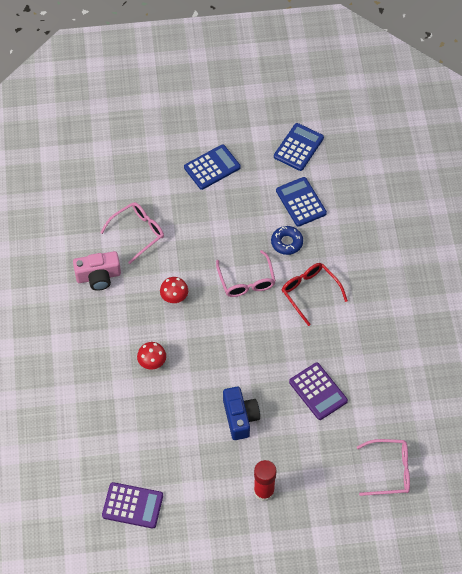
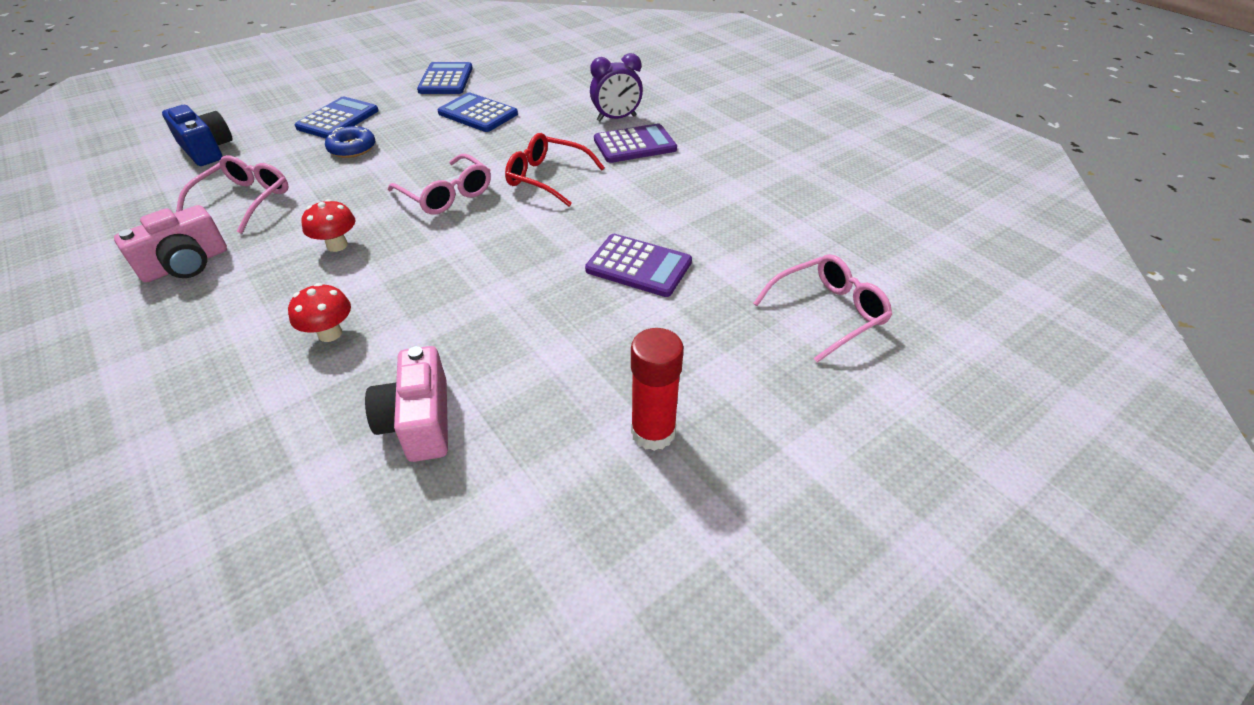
camera: 30 degrees left, 15 degrees down
(132, 505) = (383, 596): purple calculator -> purple calculator (635, 145)
(172, 435) = (419, 422): none -> pink camera
(240, 417) = (535, 344): blue camera -> blue camera (206, 150)
(287, 242) = (482, 147): blue donut -> blue donut (352, 148)
(386, 250) = (616, 118): none -> purple clock

